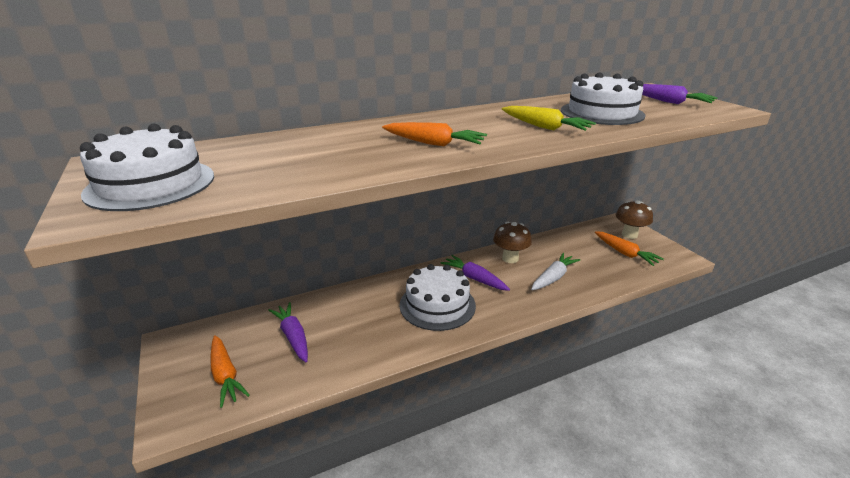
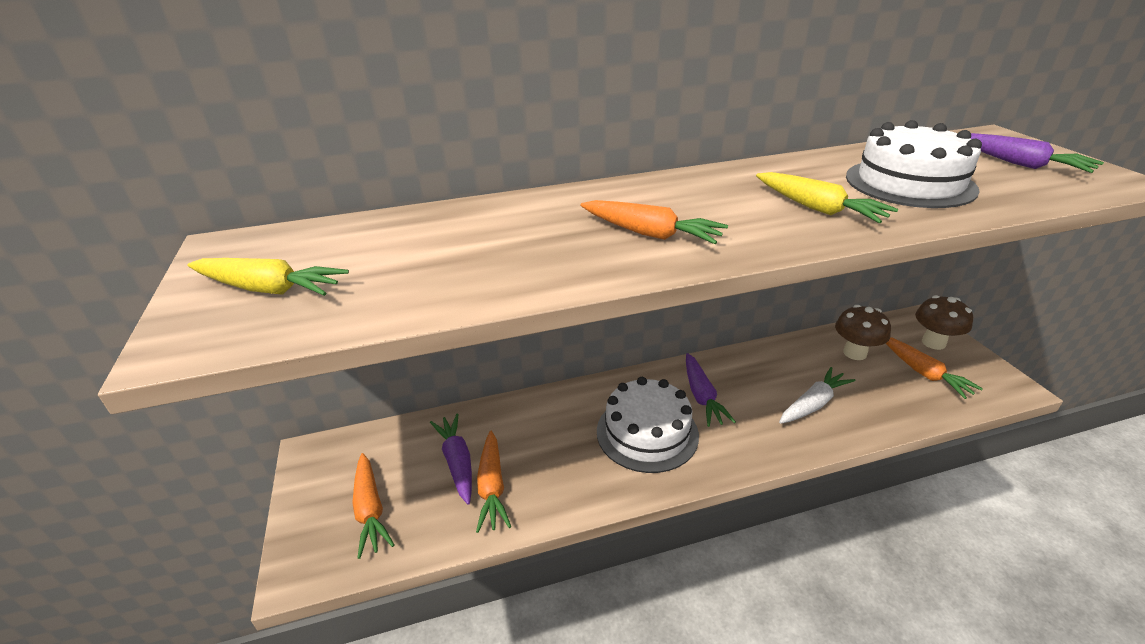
camera: 10 degrees right, 5 degrees up
(151, 184) = (269, 289): white cake -> yellow carrot
(323, 350) = (492, 487): none -> orange carrot
(474, 278) = (702, 396): purple carrot -> purple carrot turned 150 degrees counterclockwise
(510, 258) = (754, 368): brown mushroom -> brown mushroom (854, 353)

